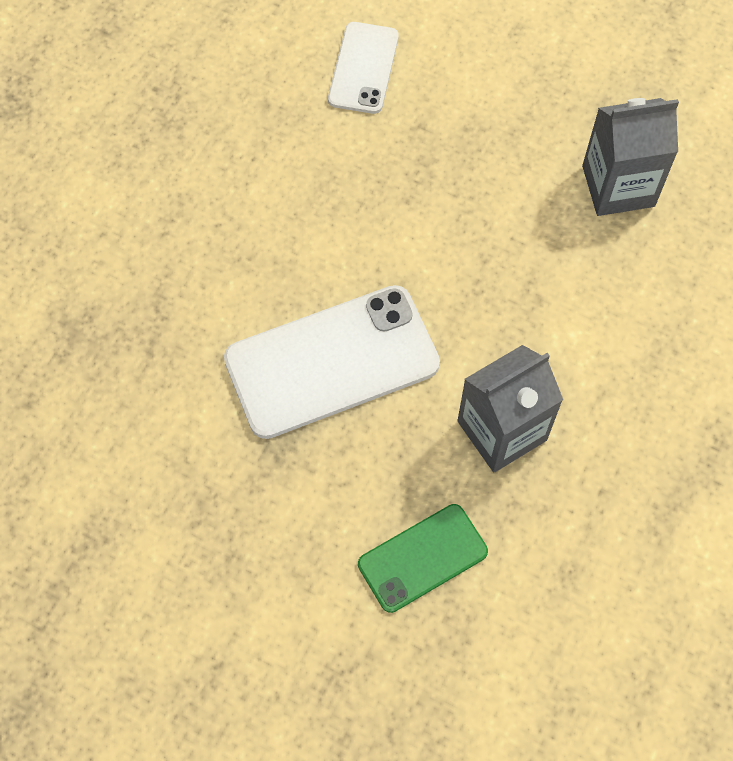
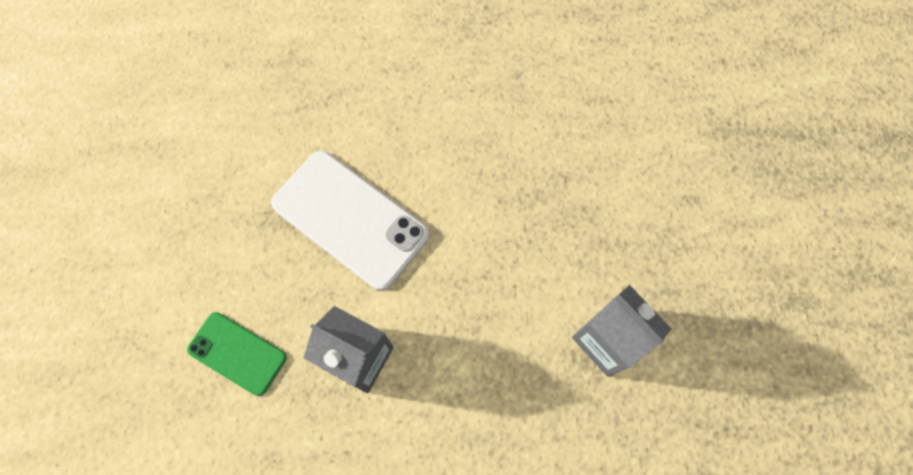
camera: 60 degrees right, 5 degrees up
(363, 68) = (588, 117): white phone -> none

